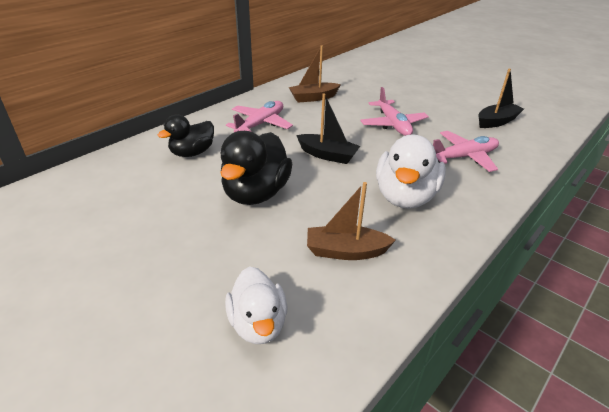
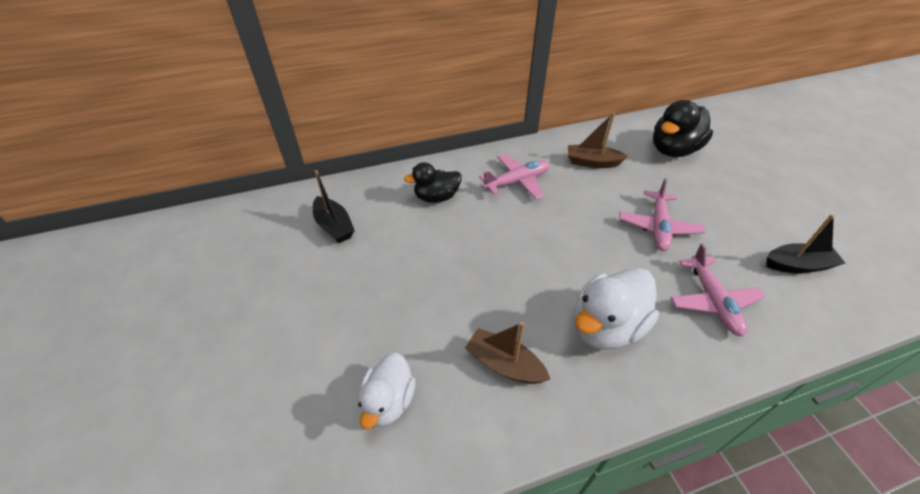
camera: 30 degrees right, 10 degrees up
(256, 193) = (464, 265): black duck -> black duck (673, 150)
(327, 155) = (559, 244): black boat -> black boat (334, 226)
(464, 157) = (712, 301): pink plane -> pink plane turned 75 degrees clockwise

